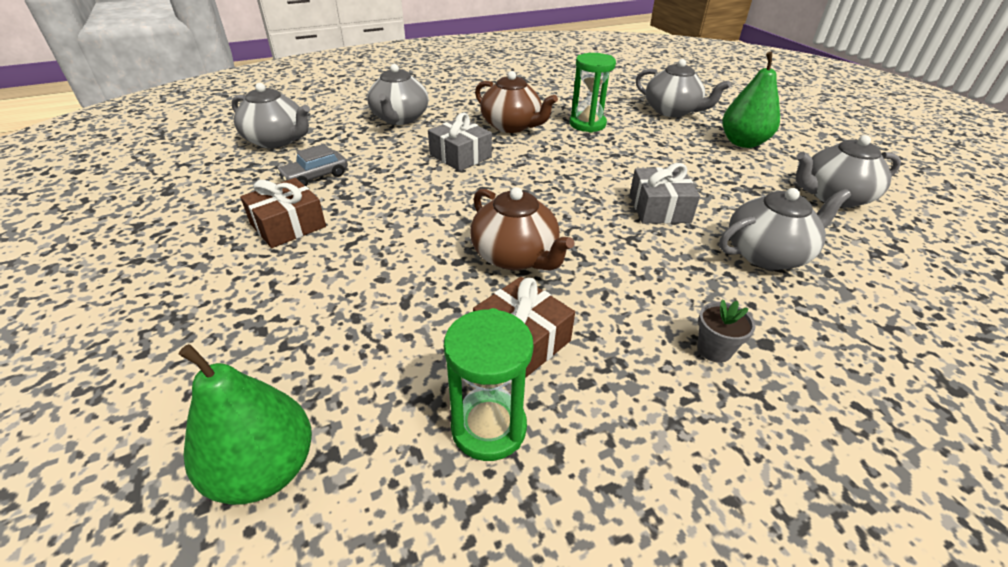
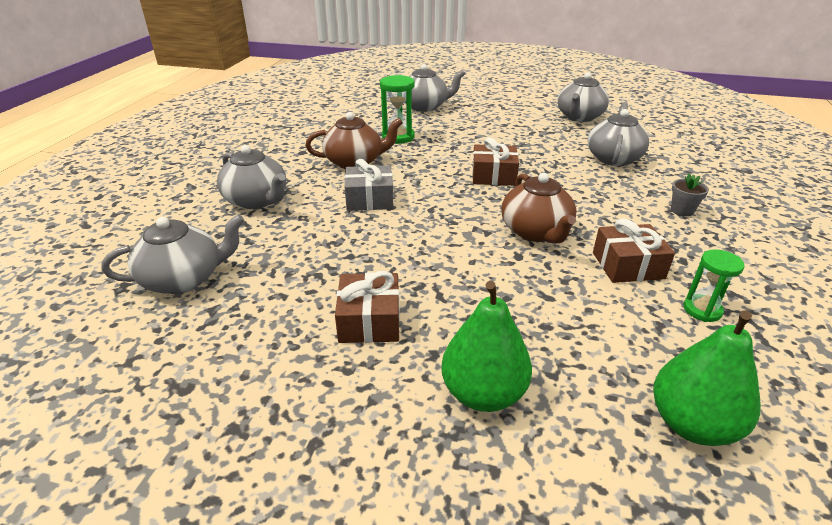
camera: 50 degrees left, 5 degrees down
(315, 176) = (299, 278): grey car -> none
(488, 427) = (702, 310): green hourglass -> green hourglass, size x0.66
(515, 256) = (536, 232): brown teapot -> brown teapot turned 75 degrees clockwise
(592, 195) = (493, 176): none -> brown gift
(659, 208) = (535, 163): grey gift -> none
(743, 142) = (494, 108): green pear -> green pear (483, 393)

